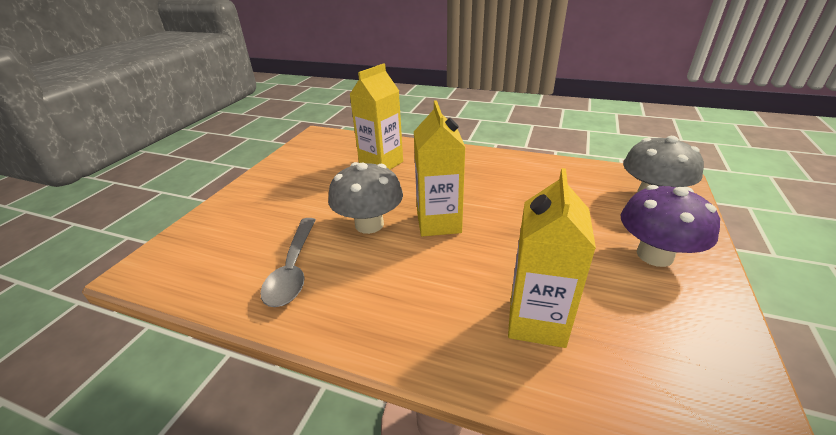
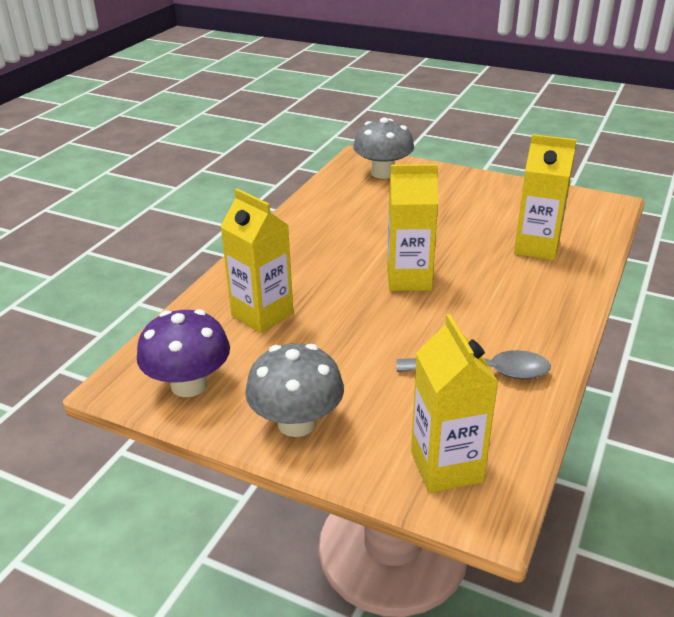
camera: 85 degrees left, 0 degrees up
(191, 249) = (446, 467): none -> yellow carton
(369, 224) = (406, 323): grey mushroom -> grey mushroom (296, 423)
(654, 255) = (462, 191): purple mushroom -> purple mushroom (189, 384)

